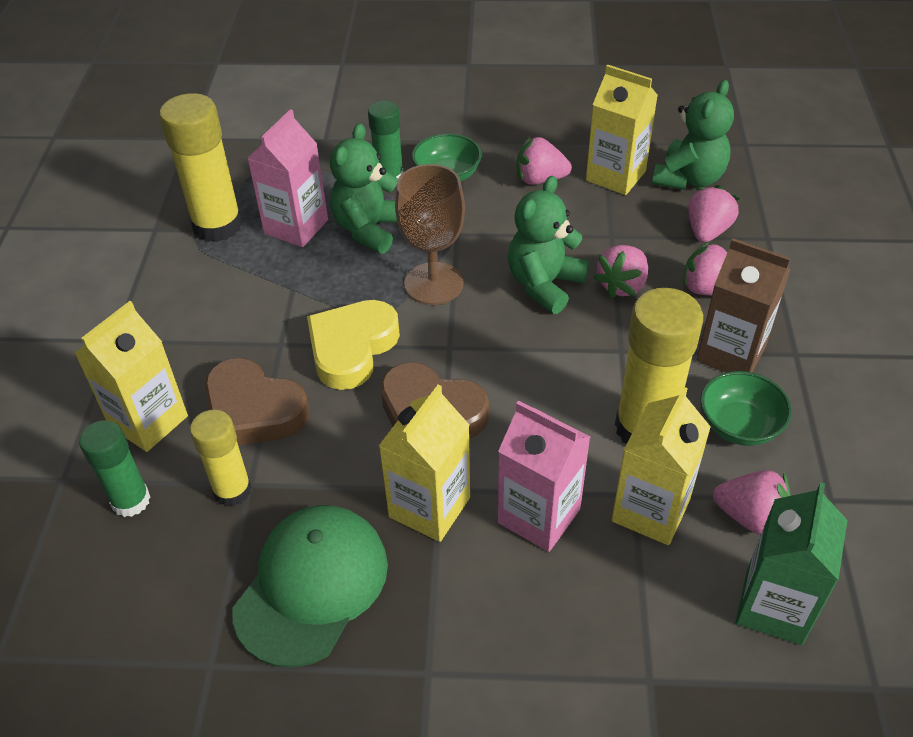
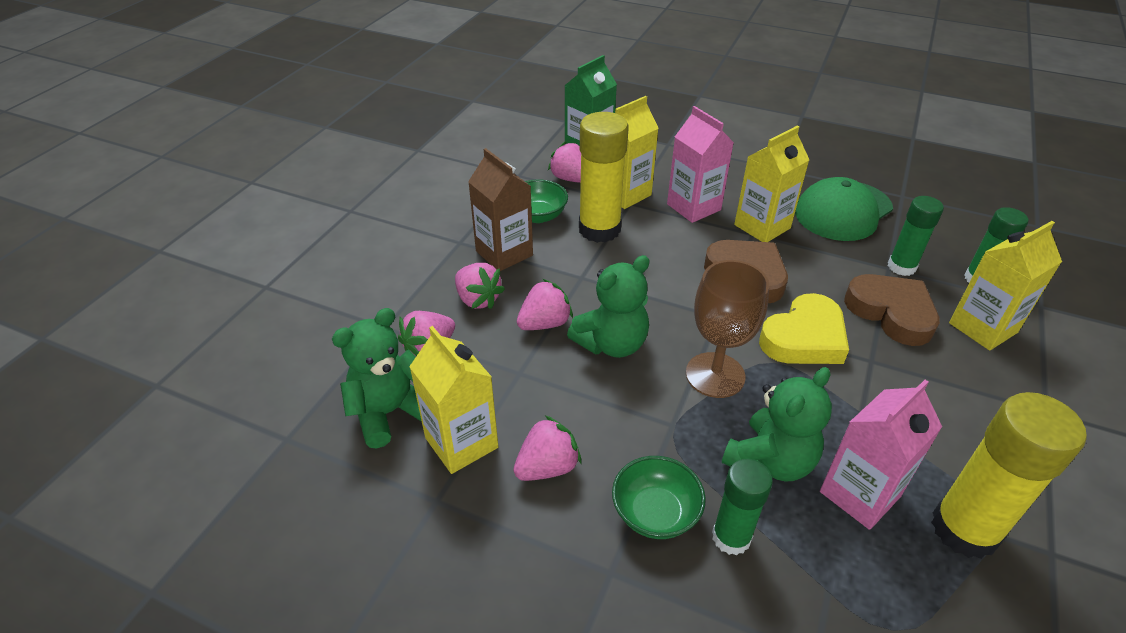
camera: 160 degrees left, 5 degrees down
(232, 490) = (901, 267): yellow glue stick -> green glue stick
(540, 179) = (547, 467): pink strawberry -> pink strawberry turned 60 degrees counterclockwise

